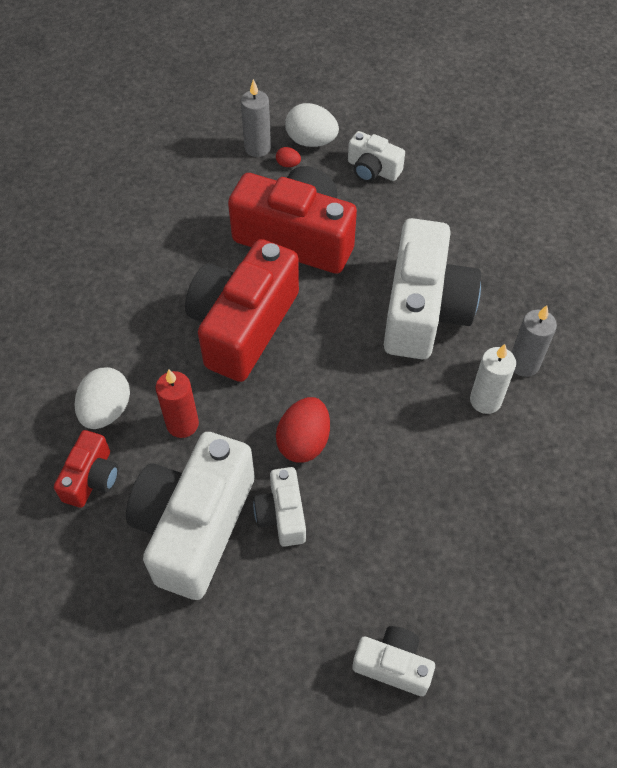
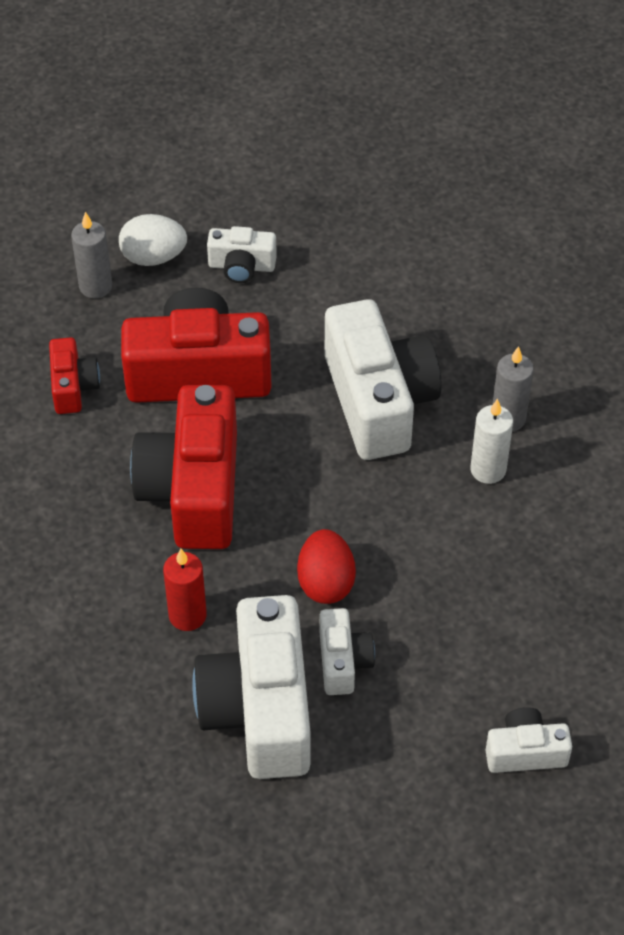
camera: 25 degrees left, 5 degrees down
(92, 478) = (122, 707): red camera -> red camera (73, 386)
(106, 410) = (96, 634): white egg -> none
(282, 514) = (343, 661): white camera -> white camera turned 150 degrees counterclockwise
(288, 164) = (142, 293): red egg -> none

